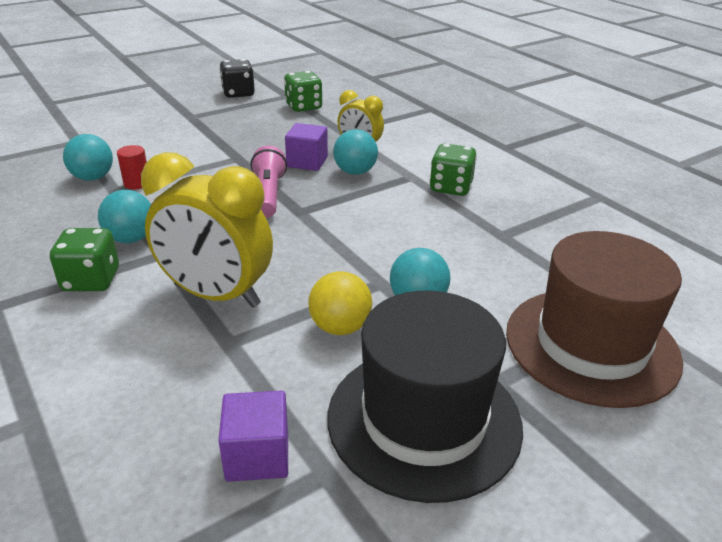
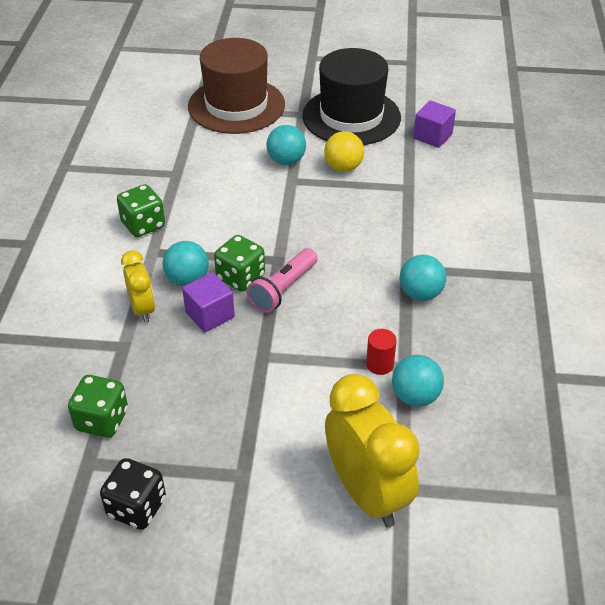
camera: 140 degrees left, 10 degrees up
(91, 280) = (466, 267): green dice -> green dice (240, 277)
(216, 295) = (394, 218): yellow clock -> yellow clock (367, 493)

